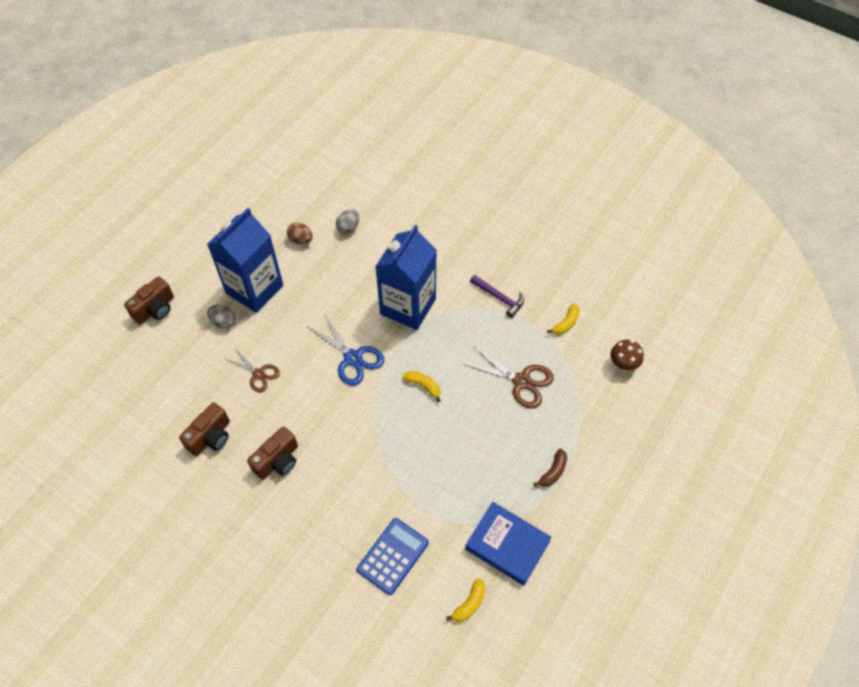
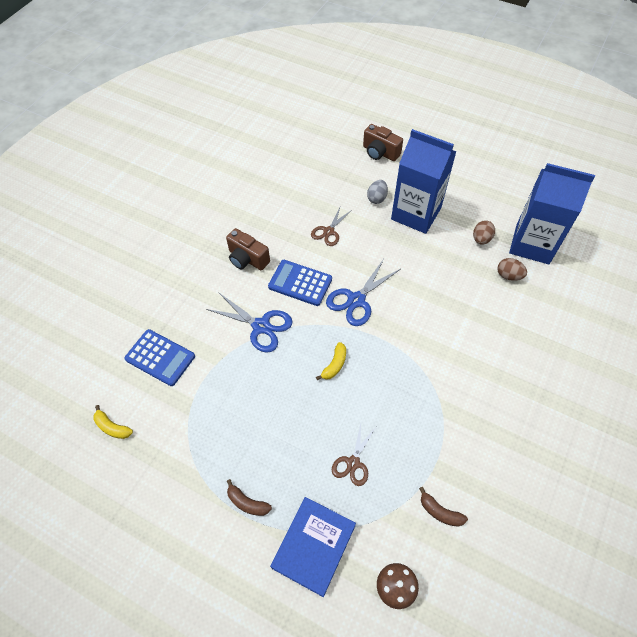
camera: 85 degrees right, 0 degrees up
(211, 437) = (266, 210): brown camera -> none
(321, 409) = (300, 283): none -> blue calculator
(348, 228) = (508, 275): grey egg -> brown egg
(369, 451) = (261, 326): none -> blue scissors
(408, 306) = (425, 340): blue carton -> blue carton (532, 244)
(499, 298) = (458, 431): purple hammer -> none
(507, 545) = (167, 458): blue book -> blue book (314, 546)
(521, 381) = (353, 463): brown scissors -> brown scissors, size x0.66
(566, 323) = (440, 512): yellow banana -> brown banana

